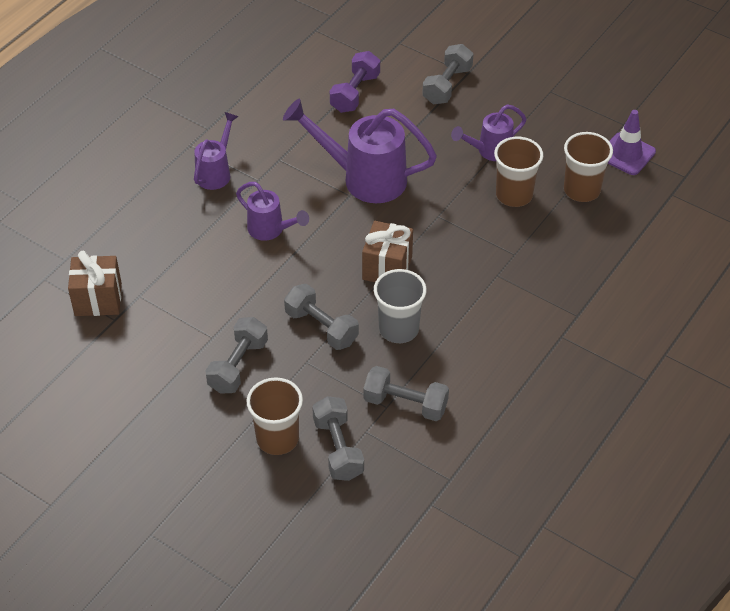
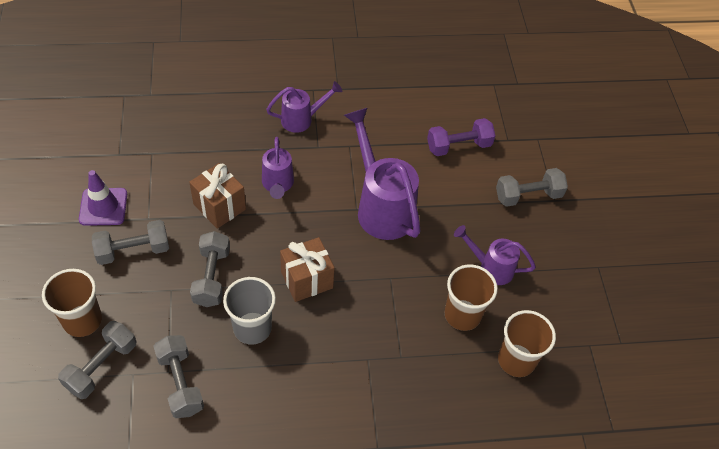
camera: 45 degrees right, 5 degrees up
(98, 299) = (129, 134): brown gift -> brown gift (219, 207)
(626, 154) = (590, 367): purple traffic cone -> purple traffic cone (103, 207)

